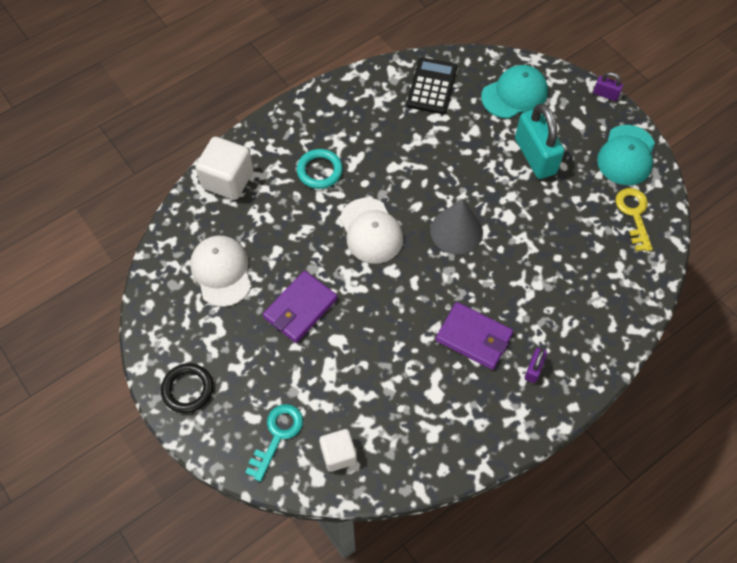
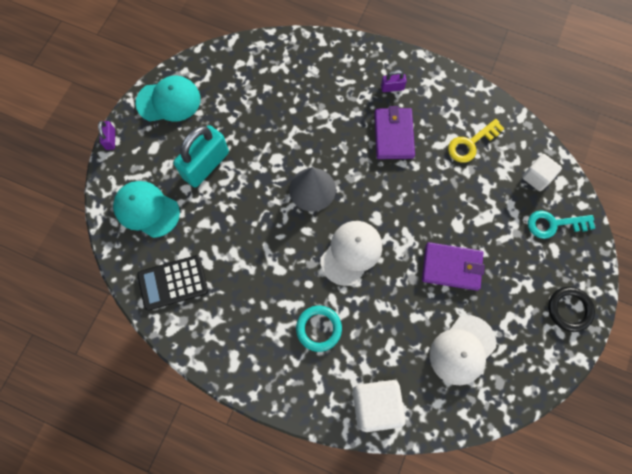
camera: 120 degrees left, 10 degrees up
(634, 214) = (223, 75): yellow key -> yellow key (470, 144)

